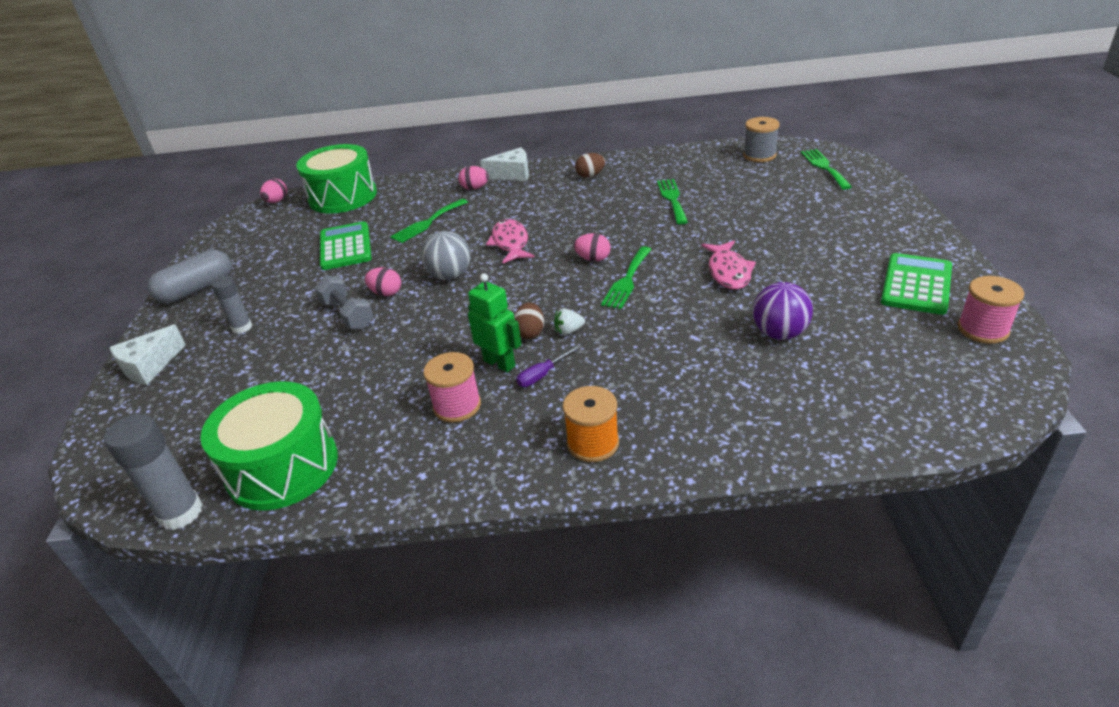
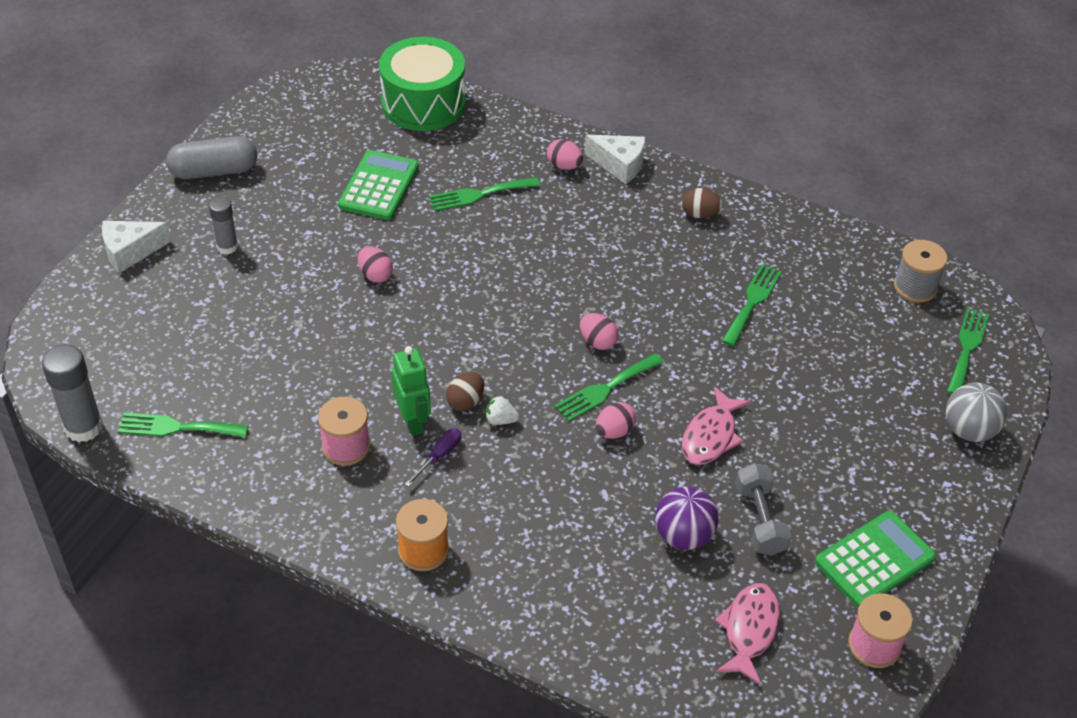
camera: 25 degrees right, 10 degrees up
(277, 201) = (355, 74): pink egg -> pink egg (614, 431)
(282, 467) = (177, 427): green drum -> green fork
(347, 315) = (325, 284): grey dumbbell -> grey dumbbell (760, 520)
(450, 276) = (448, 285): grey ball -> grey ball (969, 430)
(510, 243) = (537, 272): pink fish -> pink fish (749, 630)
(543, 375) = (439, 456): purple screwdriver -> purple screwdriver turned 135 degrees clockwise

